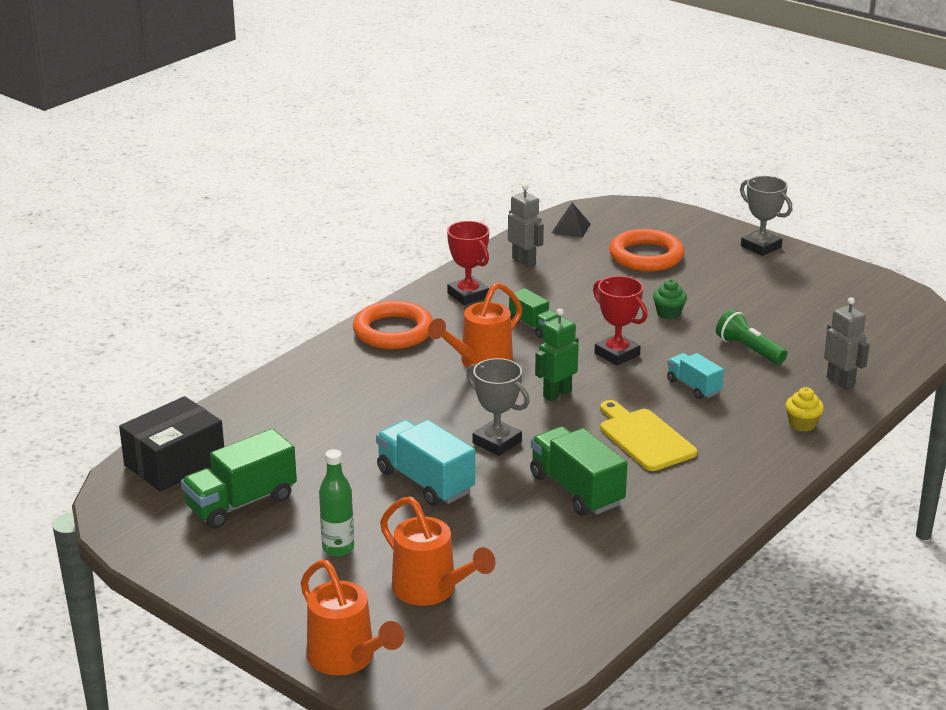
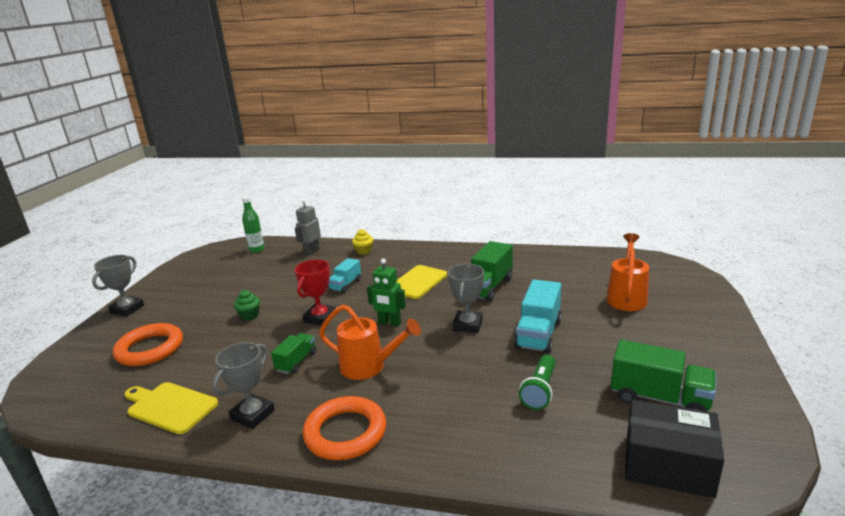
camera: 115 degrees left, 5 degrees down
(338, 548) = (640, 338): green bottle -> green bottle (257, 250)
(347, 659) = (710, 300): orange watering can -> none
(468, 295) = (252, 415): red trophy -> grey trophy
(524, 261) = (170, 406): grey robot -> yellow cutting board
(571, 228) = (88, 403): black pyramid -> none
(749, 350) = (288, 280): green flashlight -> green flashlight (540, 390)

